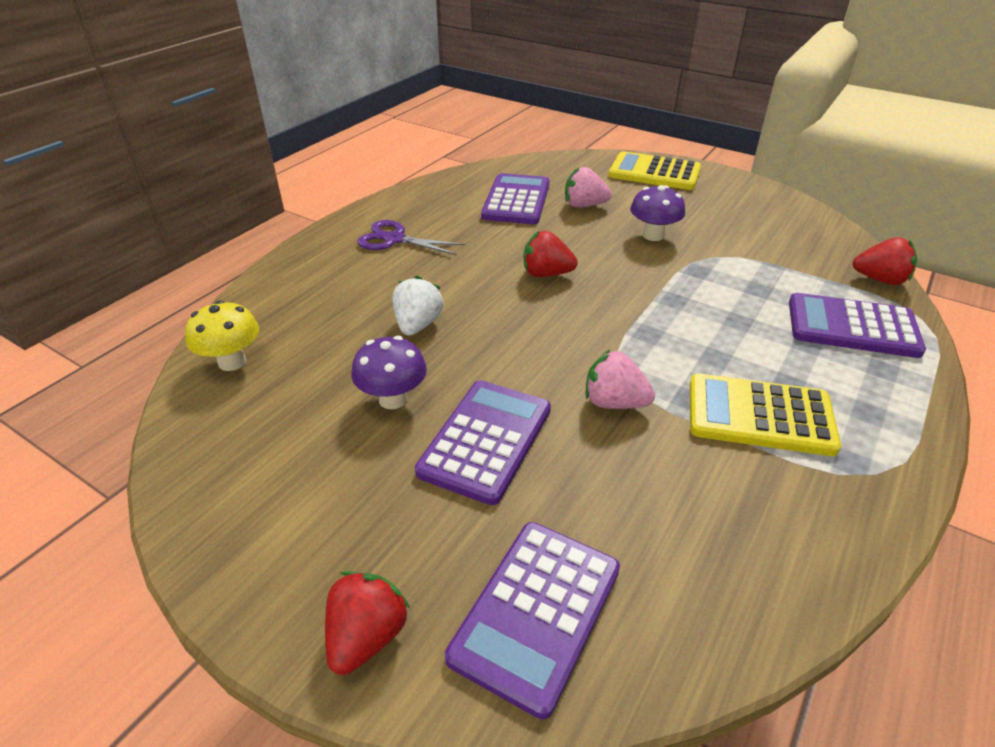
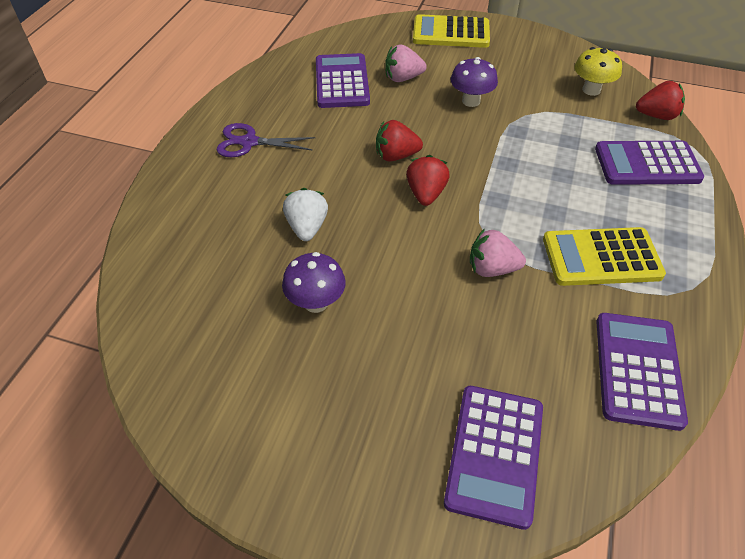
camera: 15 degrees left, 10 degrees up
(232, 362) = (159, 296): yellow mushroom -> yellow mushroom (591, 90)
(367, 636) = (380, 504): red strawberry -> red strawberry (426, 194)
(486, 440) = (405, 324): purple calculator -> purple calculator (638, 370)

